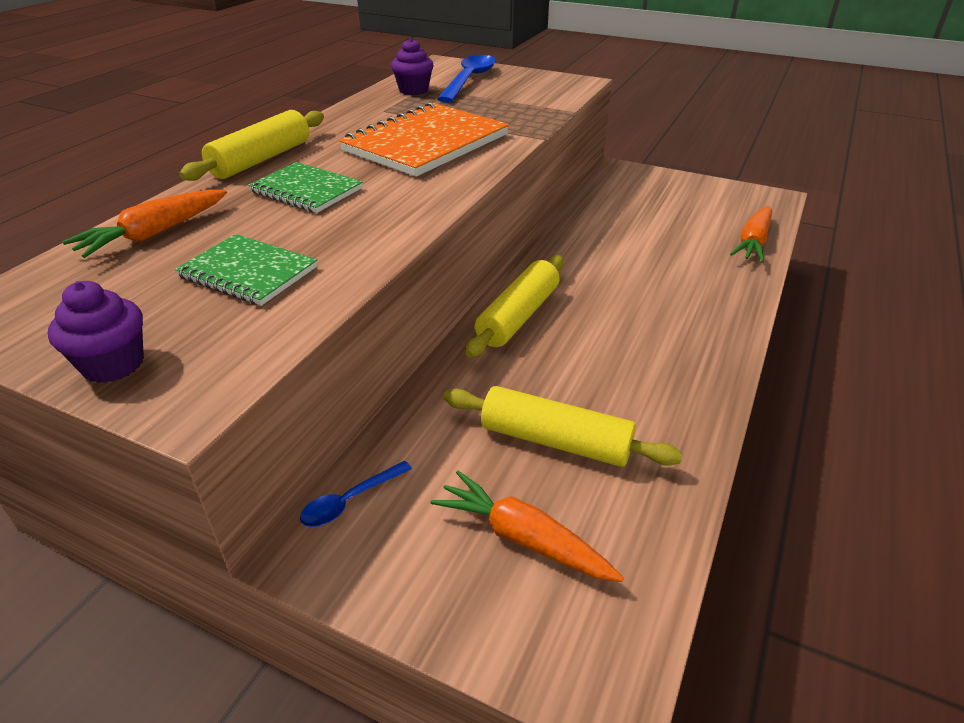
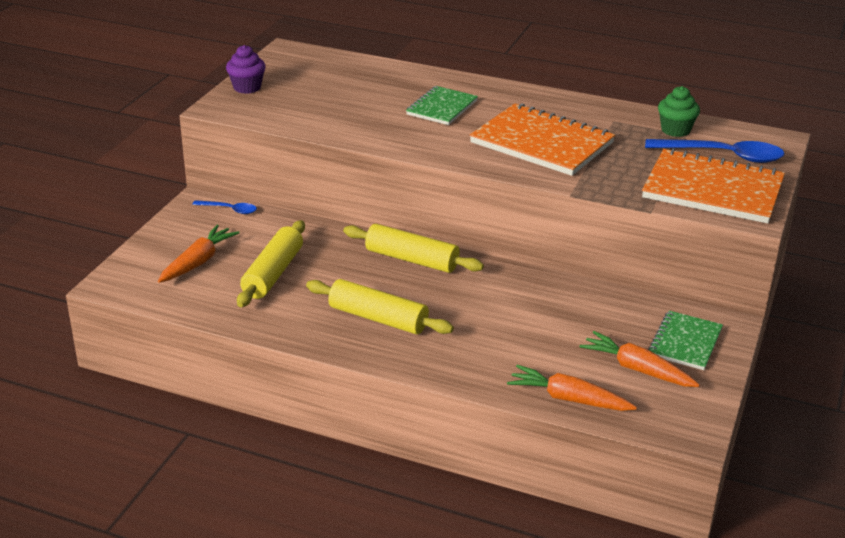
camera: 85 degrees right, 5 degrees down
(154, 234) = (374, 73): orange carrot -> orange carrot (637, 369)
(248, 272) = (330, 104): green notebook -> green notebook (685, 342)
(261, 159) = (491, 87): yellow rolling pin -> yellow rolling pin (378, 318)
(349, 501) = (230, 210): blue spoon -> blue spoon turned 150 degrees clockwise
(413, 90) = (675, 130): purple cupcake -> green cupcake
(533, 89) = (713, 190): none -> orange notebook

